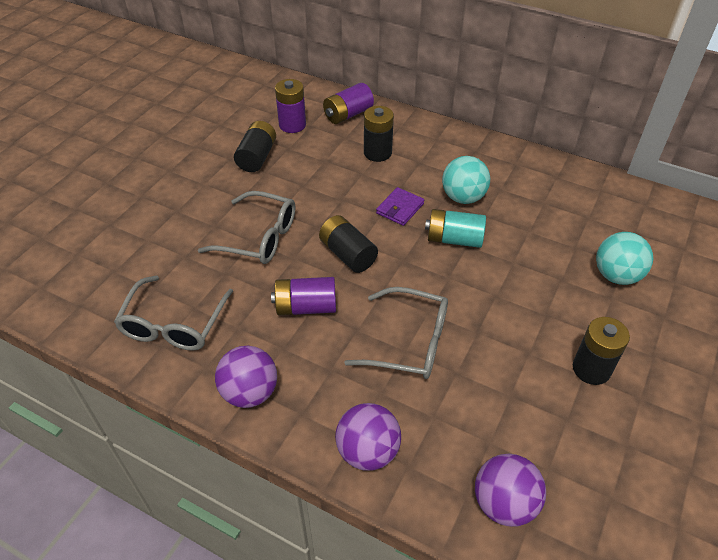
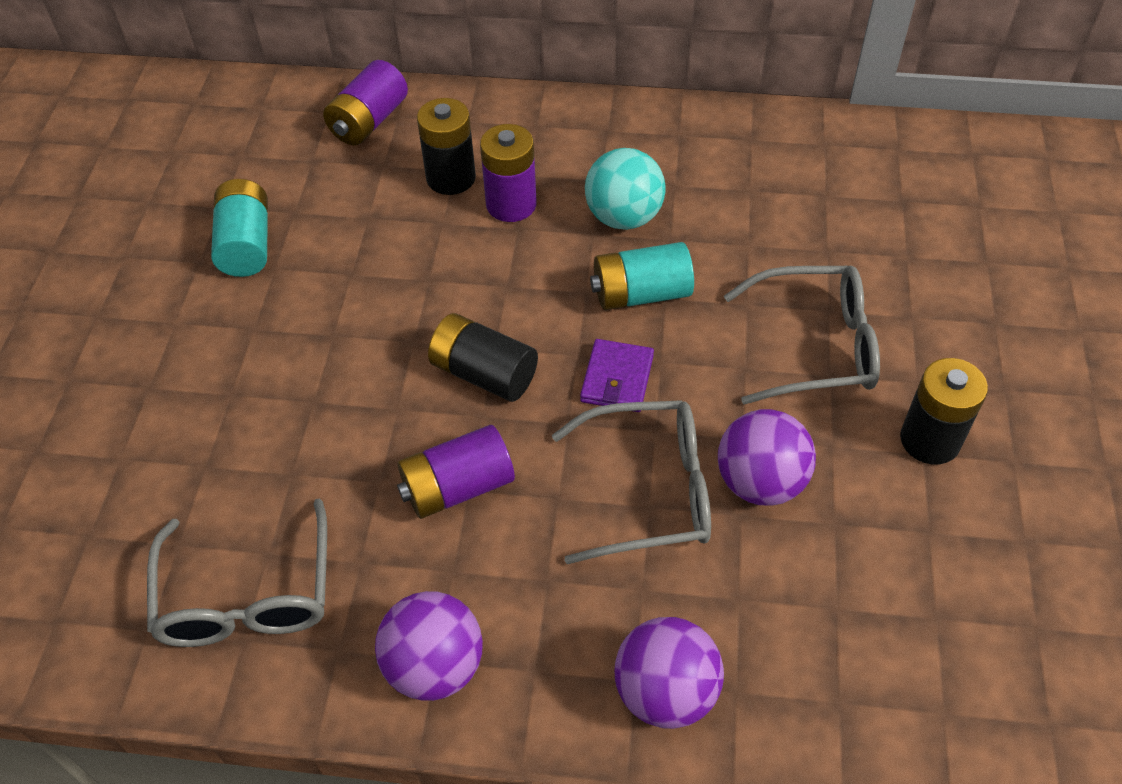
camera: 20 degrees left, 5 degrees up
(257, 157) = (246, 244): black battery -> turquoise battery
(259, 237) = (320, 391): grey glasses -> grey glasses (815, 346)
(292, 125) = (280, 167): purple battery -> purple battery (511, 204)
(400, 208) = (532, 266): purple wallet -> purple wallet (617, 378)
(504, 503) = (897, 694): purple ball -> purple ball (760, 482)
(616, 275) = (903, 278): turquoise ball -> none

